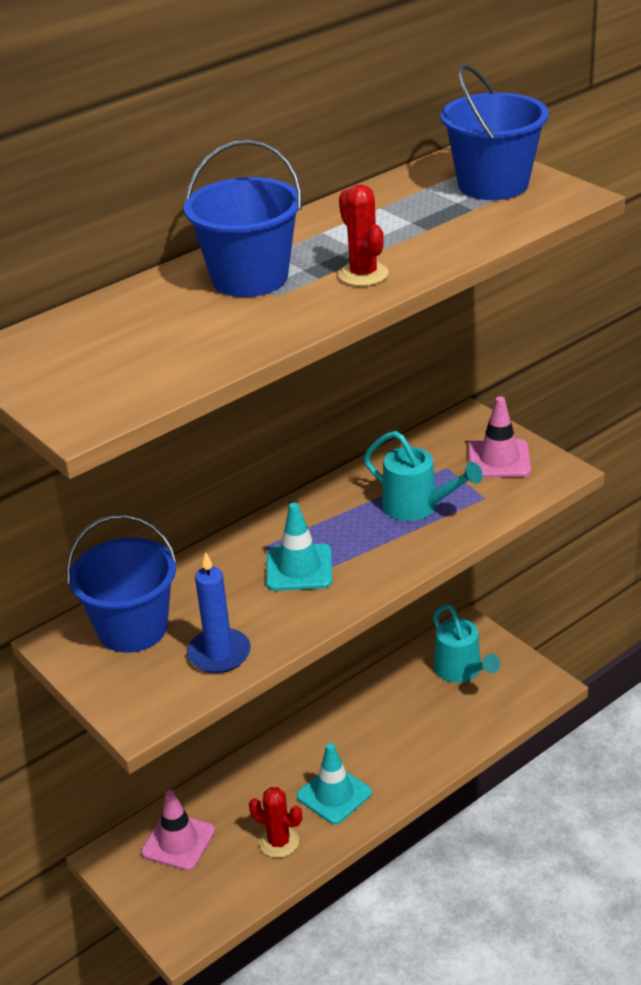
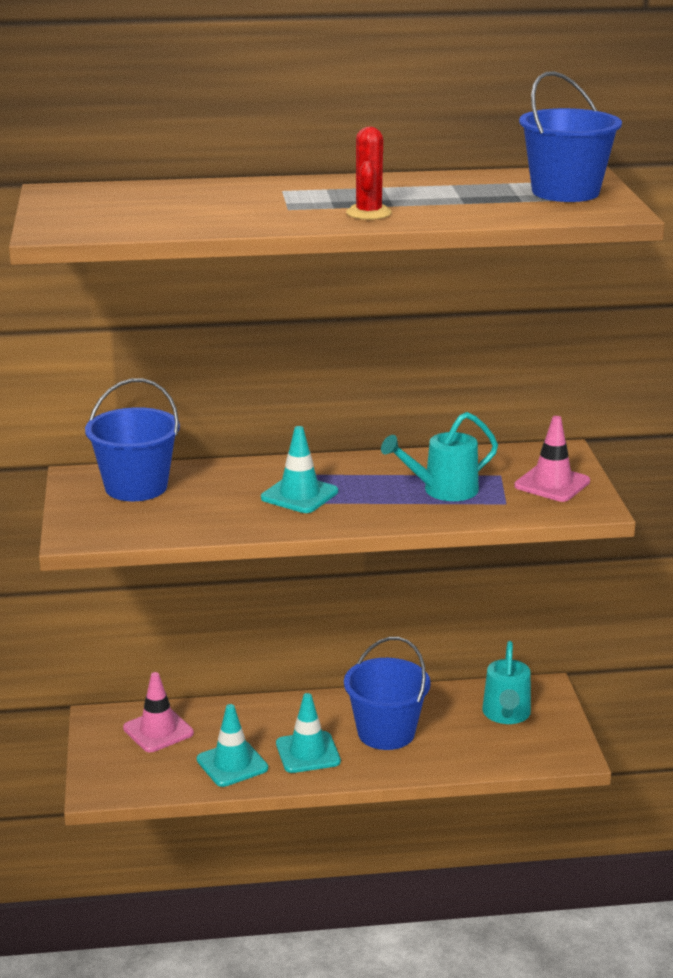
camera: 30 degrees right, 10 degrees down
(219, 654) = (176, 522): blue candle -> none
(249, 278) = (285, 196): blue bucket -> blue bucket (386, 733)
(279, 842) = (232, 764): red cactus -> turquoise traffic cone
(418, 507) = (442, 490): turquoise watering can -> turquoise watering can turned 90 degrees clockwise

